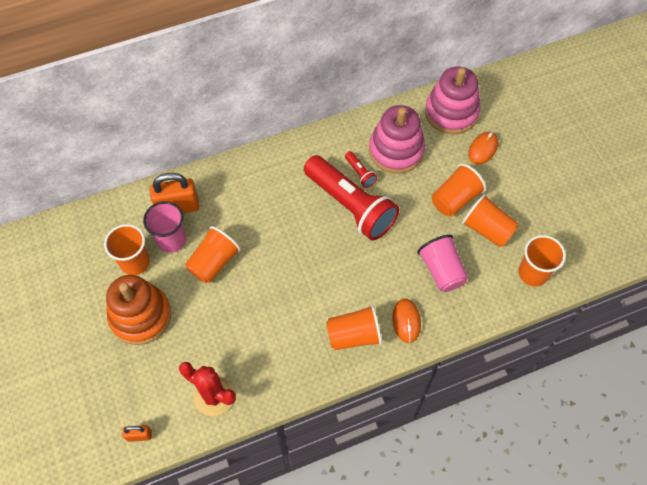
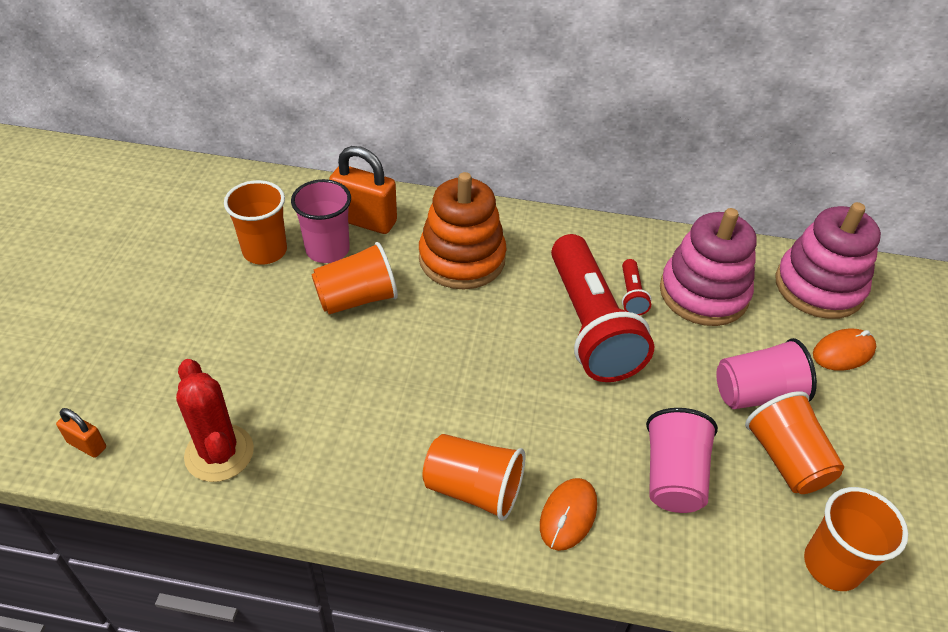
camera: 30 degrees right, 15 degrees down
(140, 316) = (218, 310): orange stacking toy -> orange stacking toy (462, 259)
(455, 199) = (756, 394): orange cup -> pink cup

